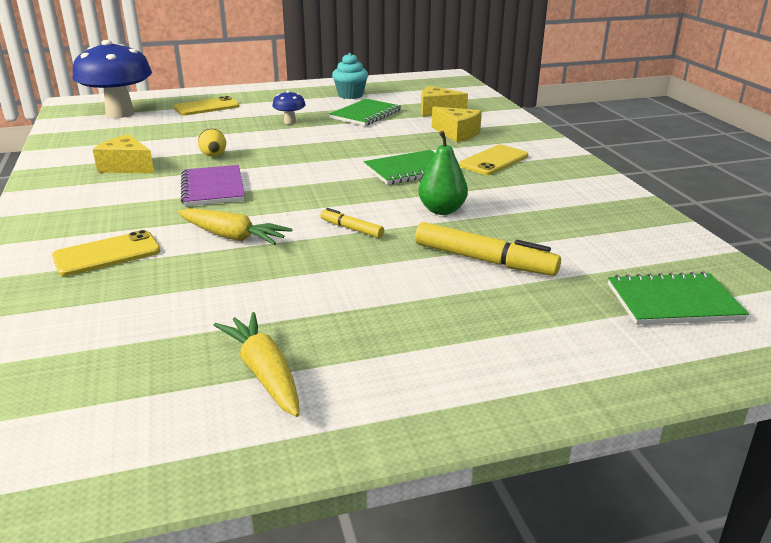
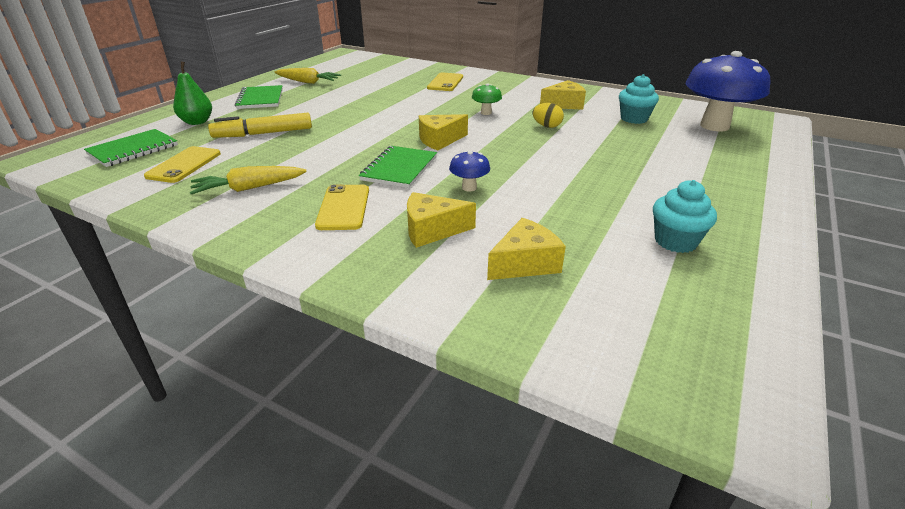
camera: 135 degrees right, 5 degrees up
(138, 136) = (634, 119): none -> turquoise cupcake
(206, 107) = (702, 157): yellow phone -> yellow phone (184, 165)
(213, 188) = (486, 113): purple notebook -> green mushroom
(233, 237) = (412, 101): yellow carrot -> yellow carrot (248, 188)
(290, 122) = (599, 172): blue mushroom -> blue mushroom (469, 188)
(326, 179) = (440, 140): none -> yellow cheese
(351, 229) = (362, 122): yellow marker -> none
(365, 114) = (574, 215): green notebook -> green notebook (260, 99)
(442, 210) = (326, 149): green pear -> green pear (197, 122)

